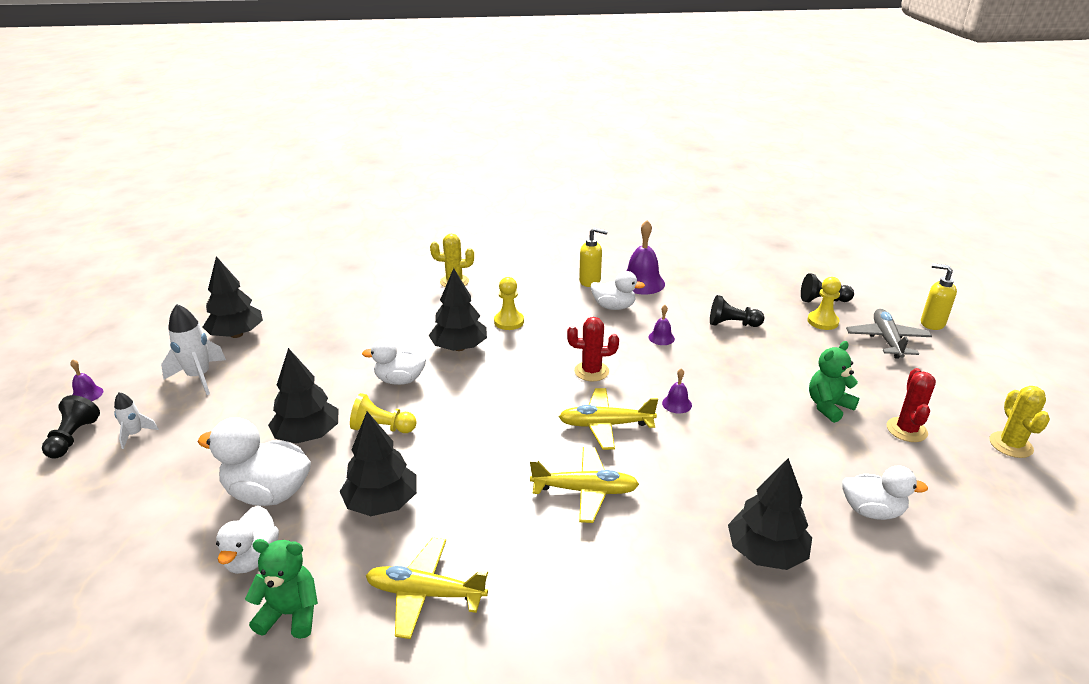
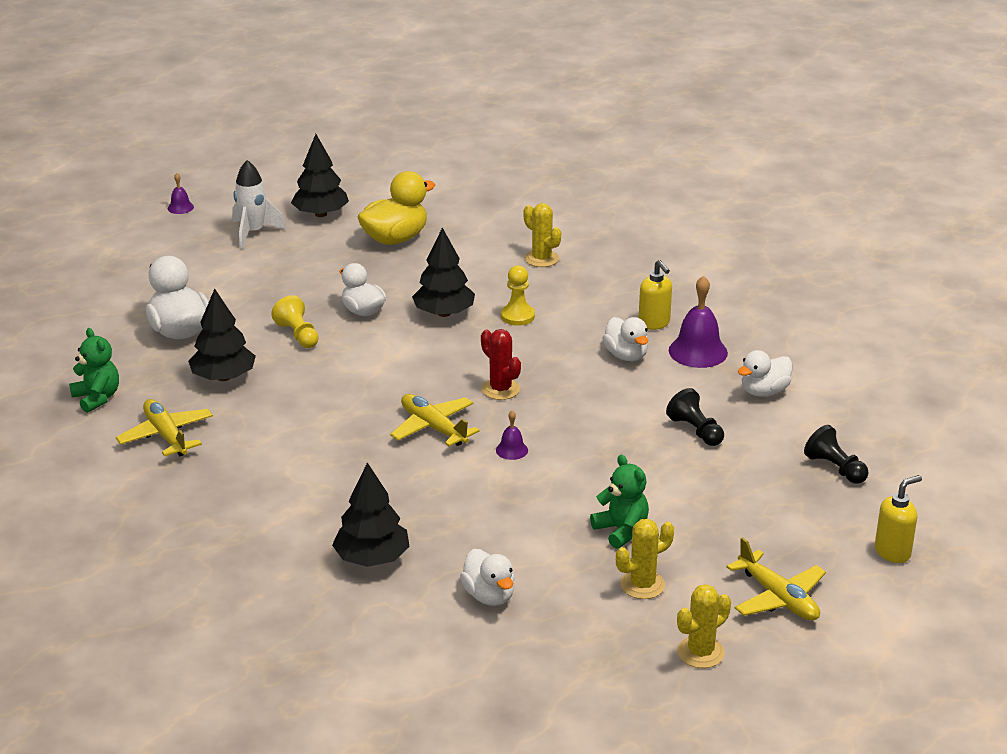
camera: 50 degrees right, 0 degrees up
(73, 438) = (138, 233): black pawn -> none
(135, 434) = (168, 250): white rocket -> none
(252, 558) = (121, 359): white duck -> white duck (764, 391)
(307, 435) = (251, 311): black tree -> none
(330, 321) = (395, 239): none -> yellow duck
(585, 490) = (341, 452): yellow plane -> yellow plane (778, 597)
(661, 338) = (609, 402): purple bell -> none
(822, 321) = (785, 481): yellow pawn -> none
(828, 406) = (621, 530): green teddy bear -> green teddy bear turned 45 degrees clockwise
(886, 340) = (806, 531): grey plane -> none
(906, 430) = (642, 585): red cactus -> yellow cactus
(932, 323) = (893, 552): yellow soap dispenser -> yellow soap dispenser turned 60 degrees clockwise

